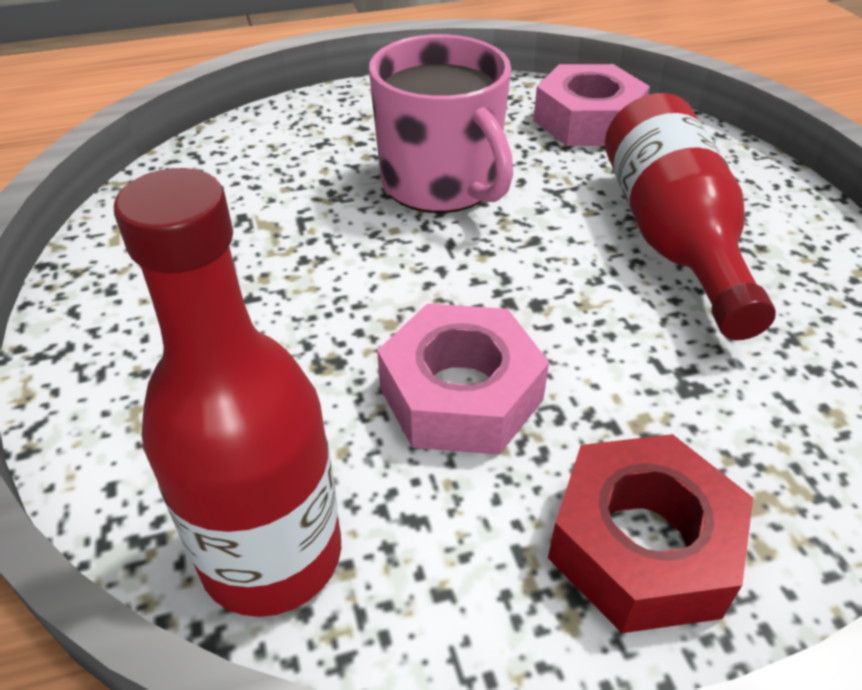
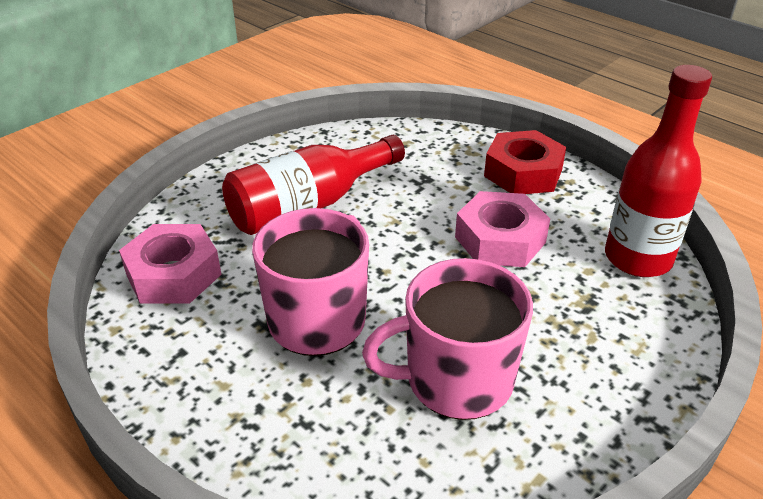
camera: 120 degrees left, 5 degrees down
(268, 239) = (456, 380): none -> pink mug

